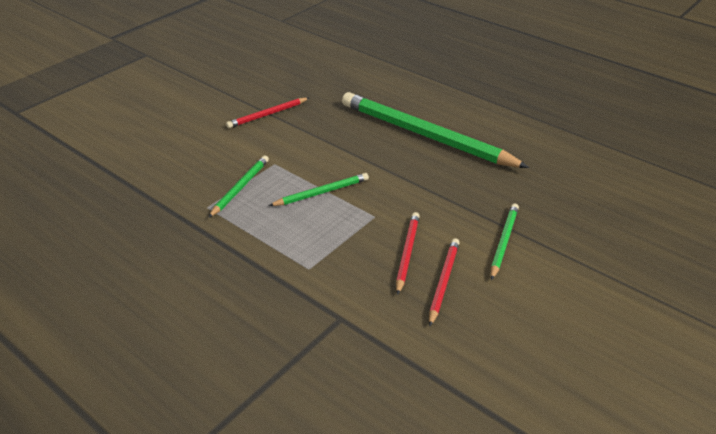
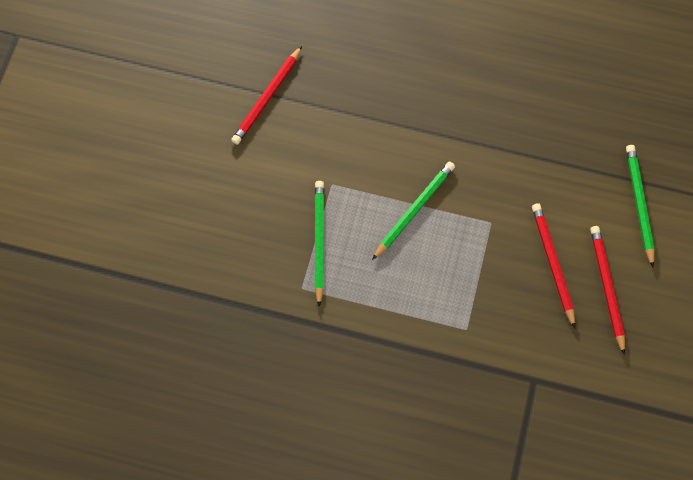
camera: 25 degrees left, 30 degrees up
(426, 135) = (477, 59): green pencil -> none

